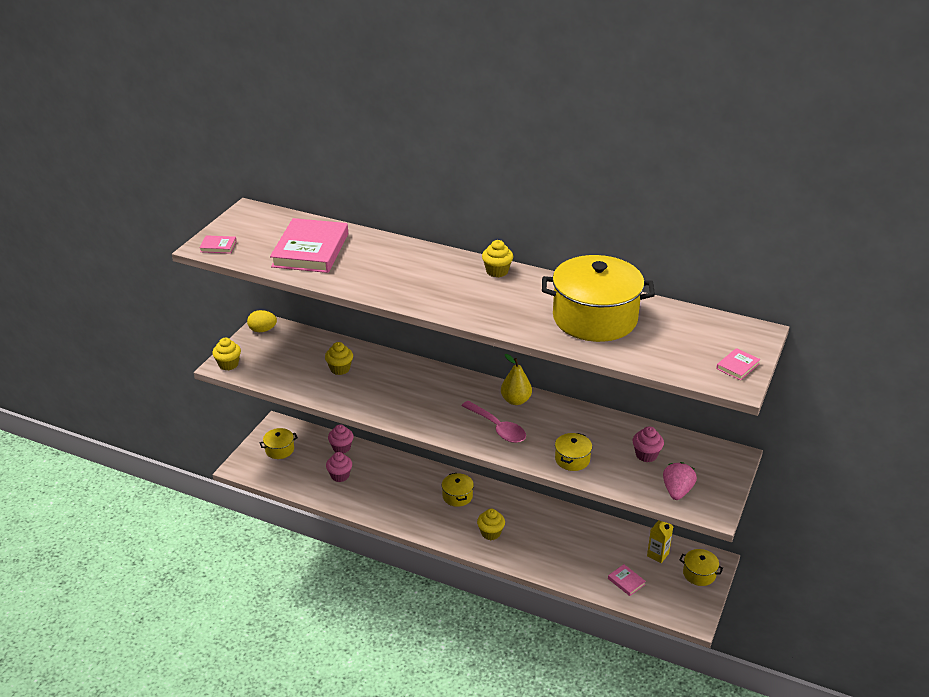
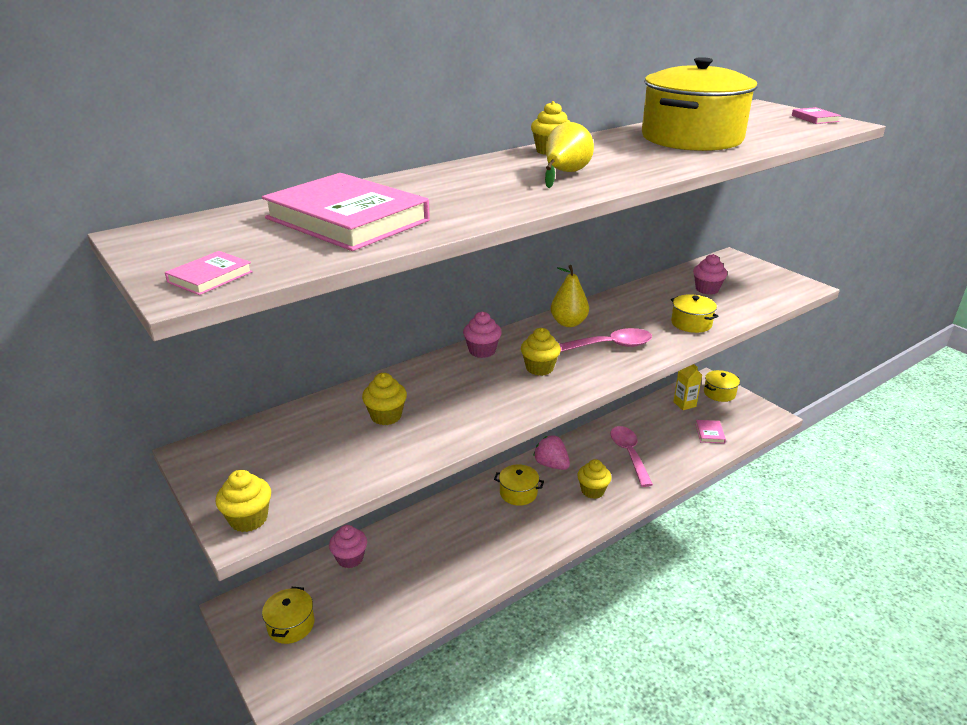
camera: 60 degrees left, 5 degrees down
(262, 330) = (207, 457): yellow egg -> none
(340, 476) = (400, 579): pink cupcake -> pink cupcake (482, 351)
(441, 407) = (539, 368): none -> yellow cupcake
(451, 289) = (564, 173): none -> yellow pear
(553, 540) = (629, 454): none -> pink spoon
(626, 581) = (709, 433): pink book -> pink book turned 75 degrees counterclockwise
(677, 491) = (768, 292): pink strawberry -> pink strawberry (551, 465)

